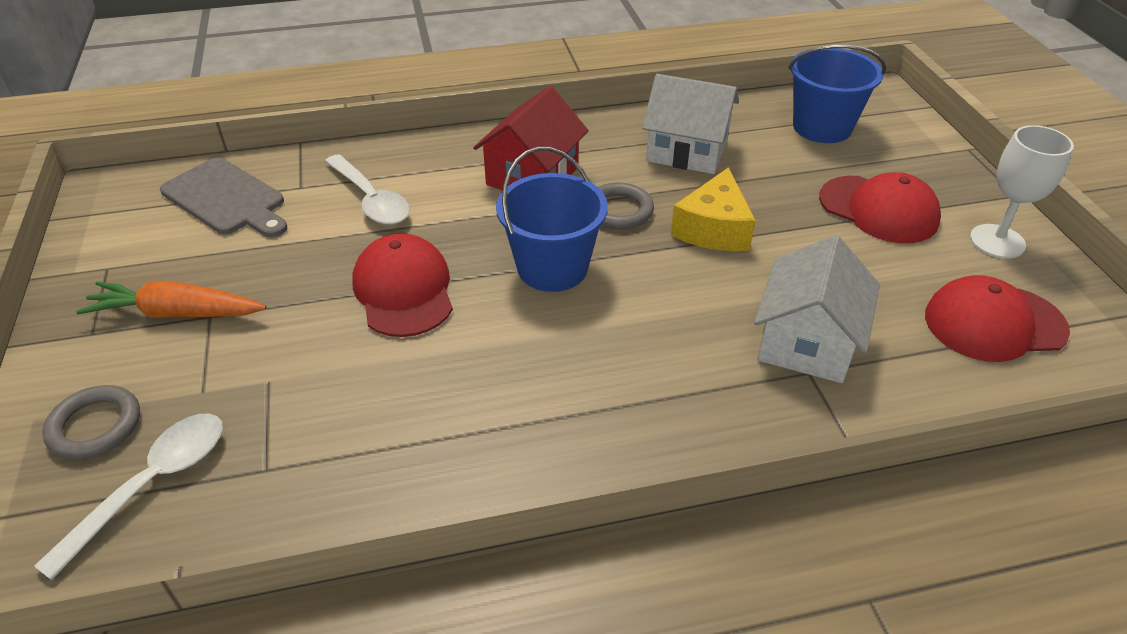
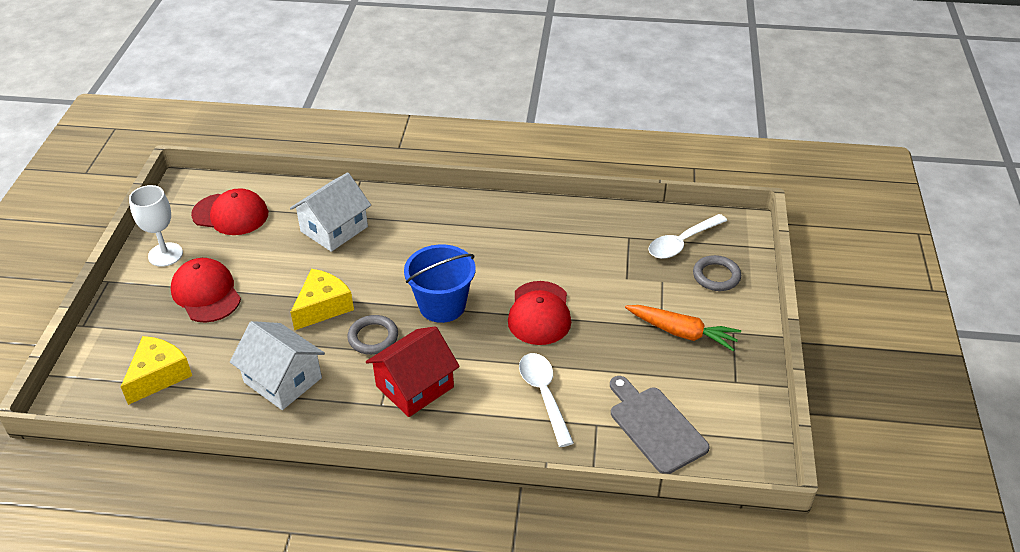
camera: 160 degrees left, 0 degrees up
(822, 127) = (159, 376): blue bucket -> yellow cheese

